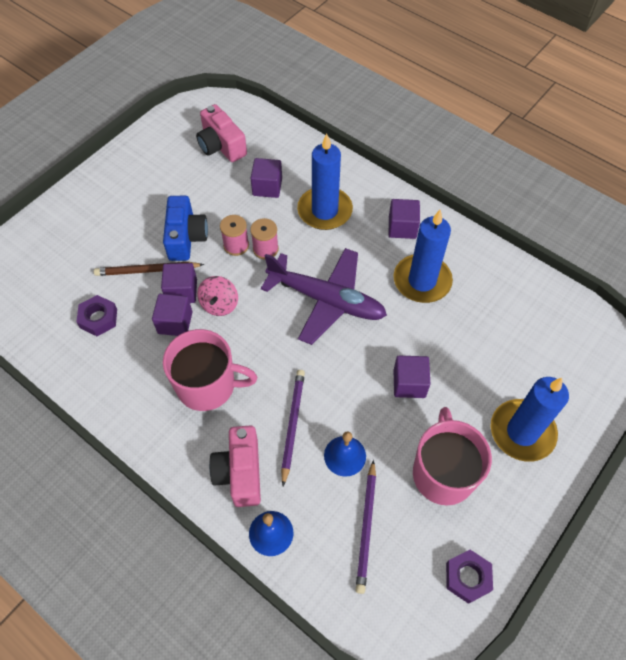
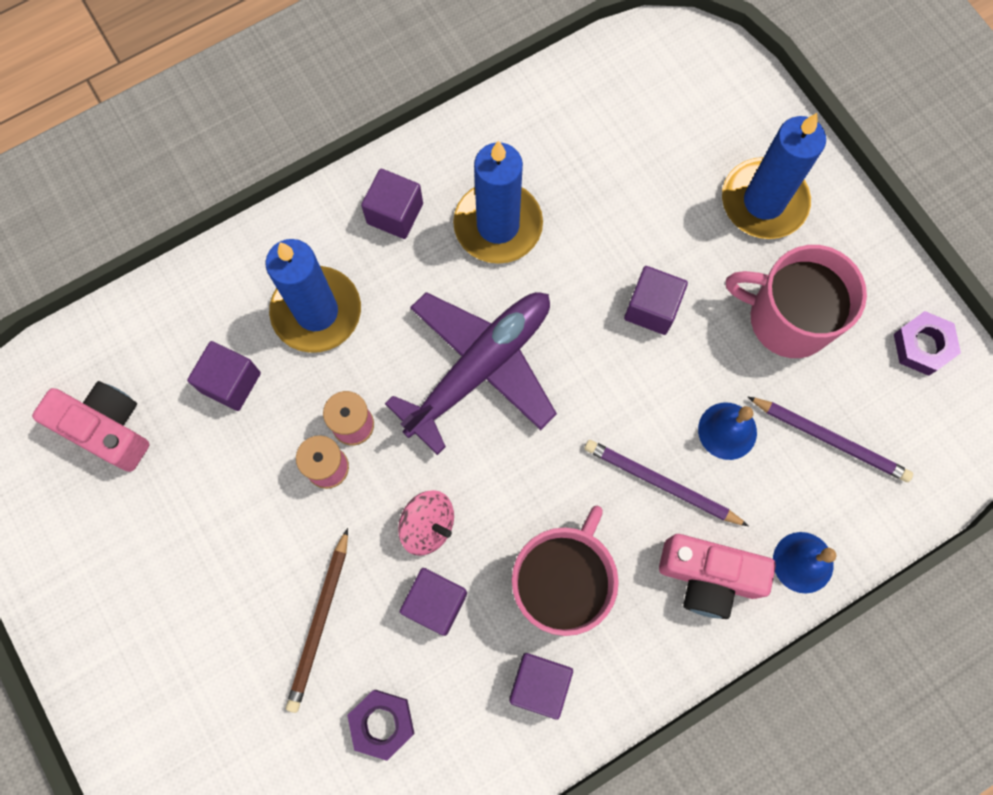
camera: 70 degrees left, 15 degrees up
(182, 291) = (381, 577): purple cube -> purple cube (539, 684)
(186, 237) = (279, 542): blue camera -> none
(221, 146) = (107, 429): pink camera -> pink camera turned 135 degrees counterclockwise

